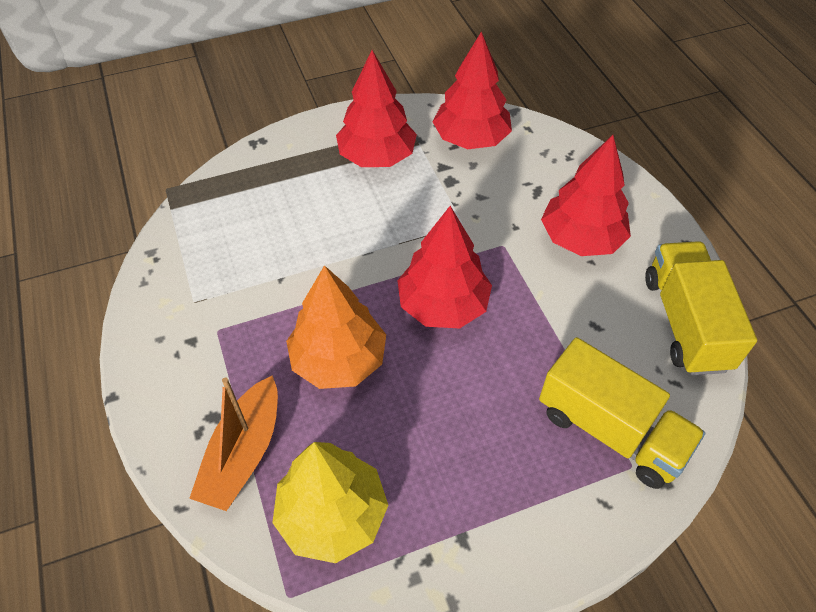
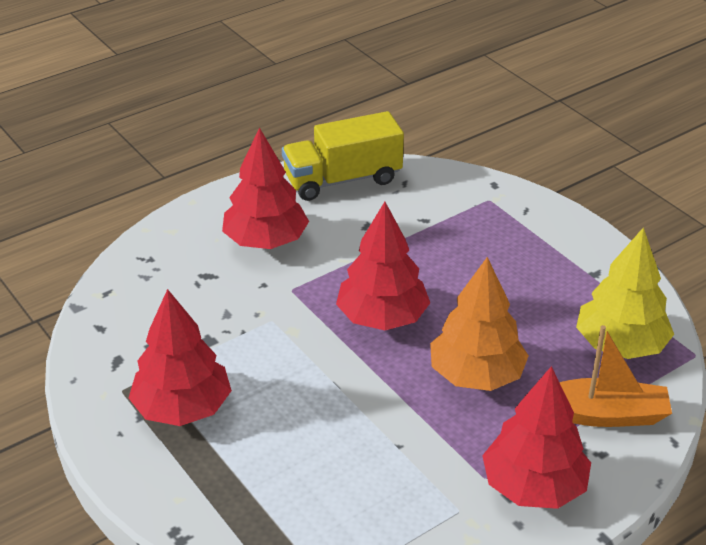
camera: 105 degrees left, 15 degrees down
(471, 139) = (134, 334): red tree -> red tree (533, 486)
(610, 430) = (464, 211): yellow truck -> none

